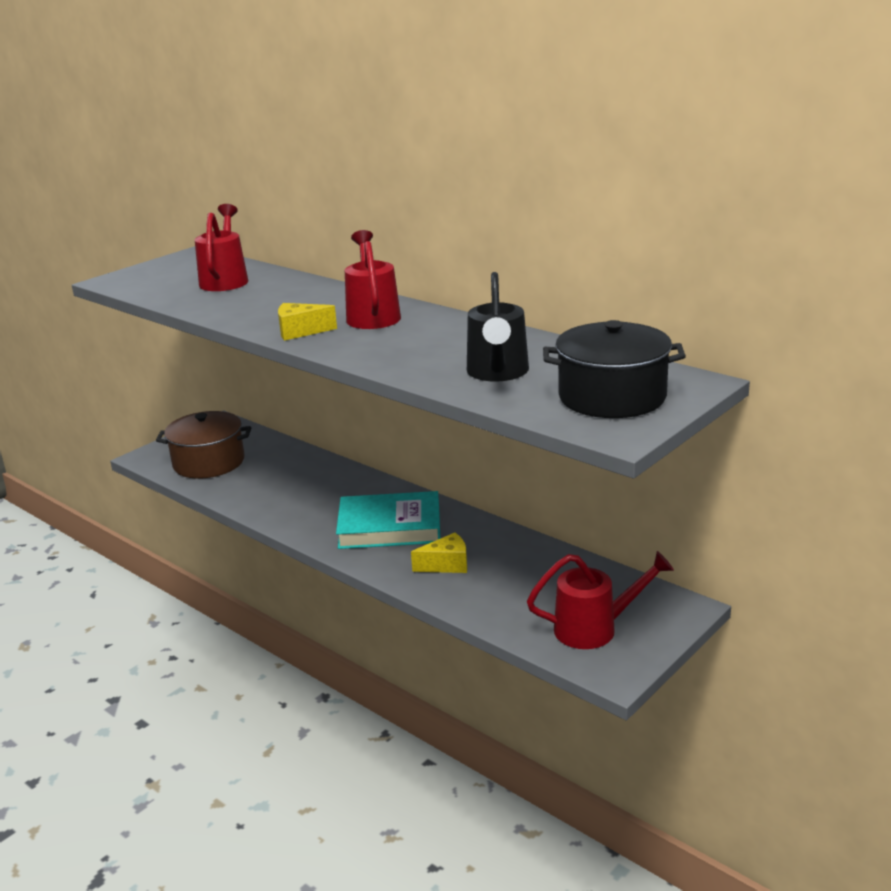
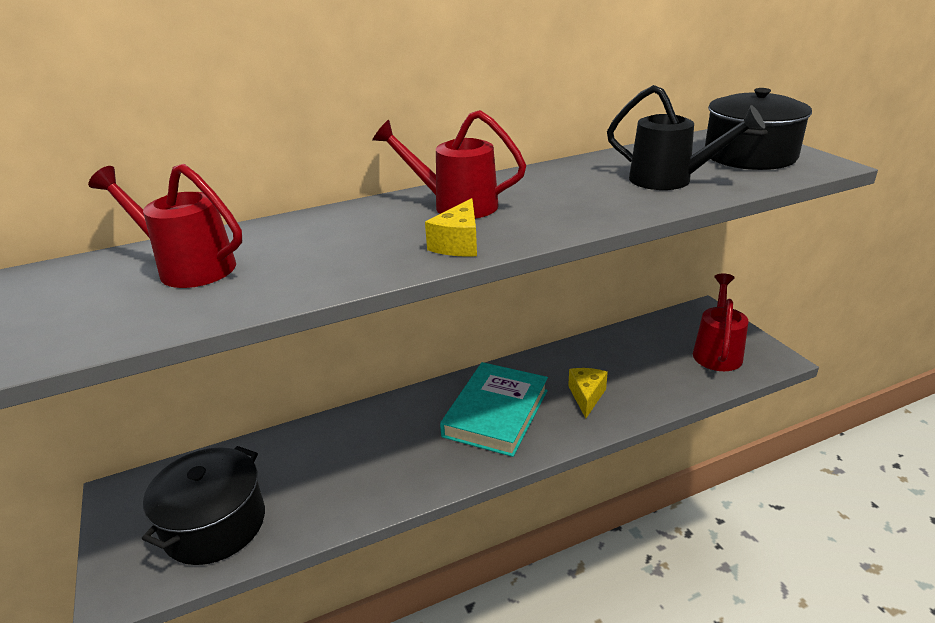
camera: 65 degrees left, 5 degrees up
(209, 462) = (215, 524): brown pot -> black pot

